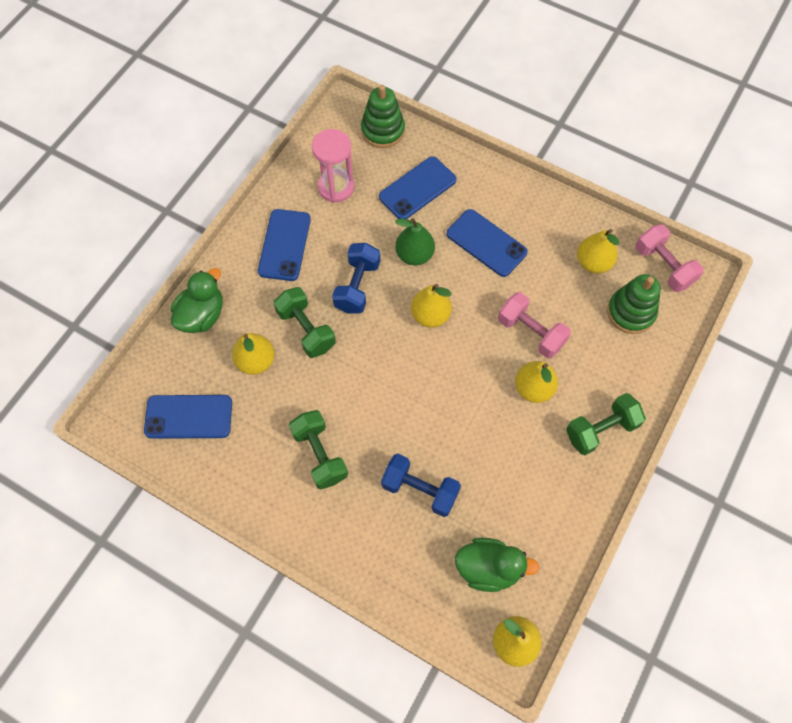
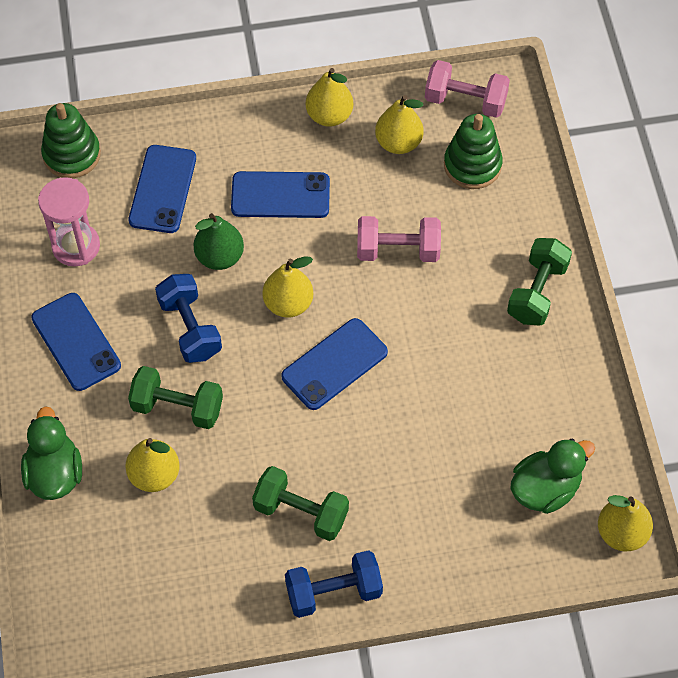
camera: 40 degrees left, 5 degrees down
(188, 417) = (136, 578): blue phone -> blue phone (334, 364)
(420, 490) = (423, 470): blue dumbbell -> blue dumbbell (333, 592)
(533, 388) = (445, 300): yellow pear -> yellow pear (329, 115)

